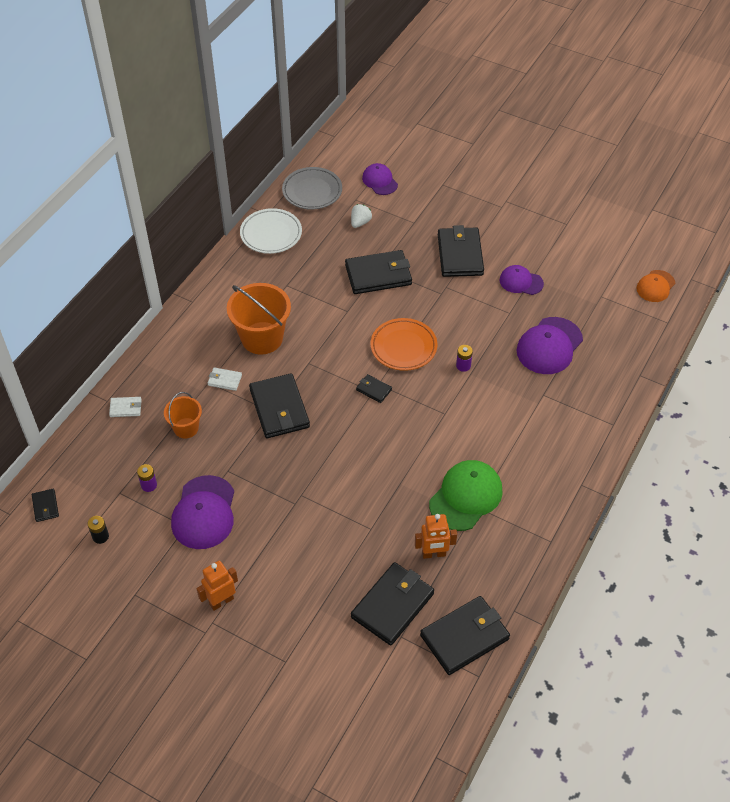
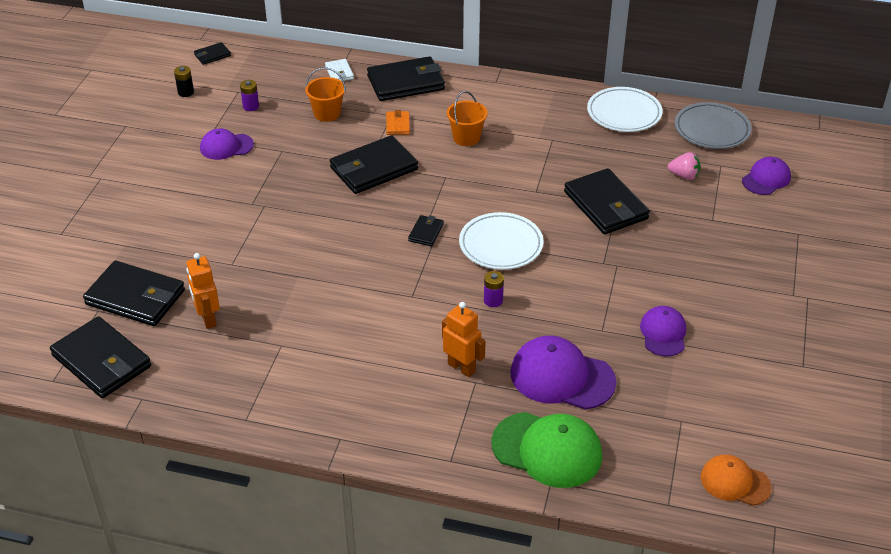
camera: 75 degrees right, 10 degrees down
(204, 513) = (226, 146): purple cap -> purple cap, size x0.61
(221, 601) = (125, 178): orange robot -> orange robot (462, 367)
(224, 380) = (398, 125): white wallet -> orange wallet
(262, 338) = (466, 138): orange bucket -> orange bucket, size x0.56
(360, 222) = (684, 176): white strawberry -> pink strawberry
(403, 347) = (501, 245): orange plate -> white plate
(460, 255) = (680, 269): black wallet -> black wallet (406, 83)
(466, 497) = (293, 333): green cap -> green cap (547, 450)

